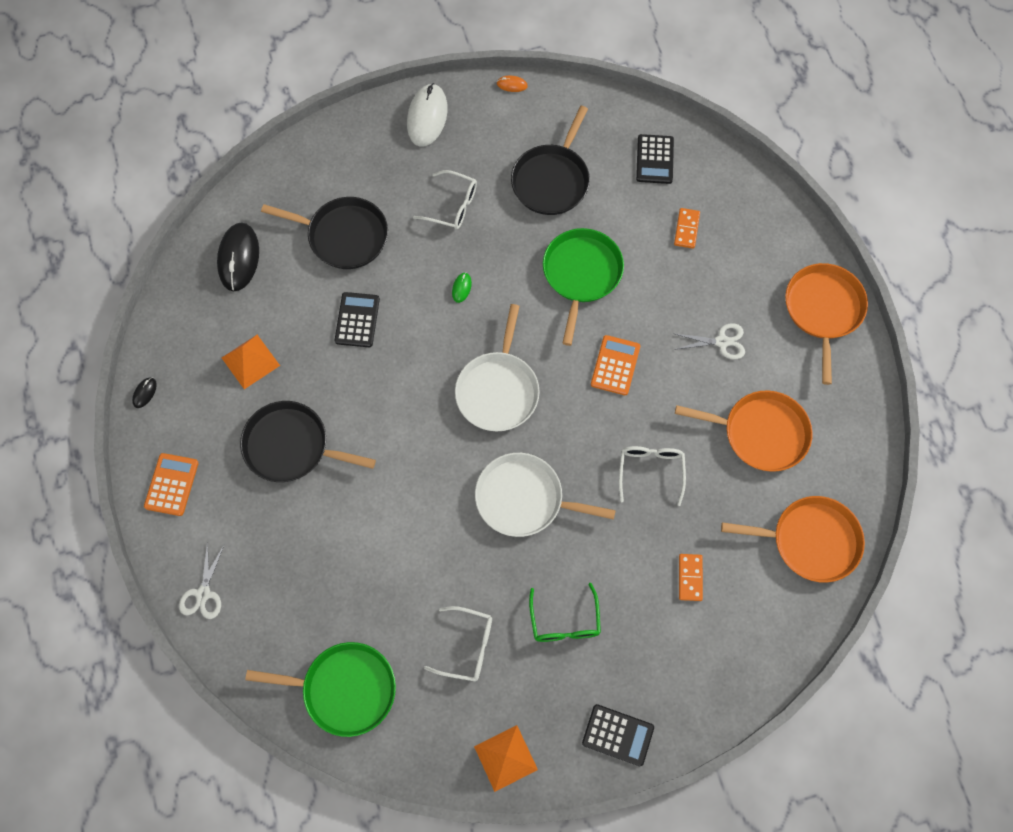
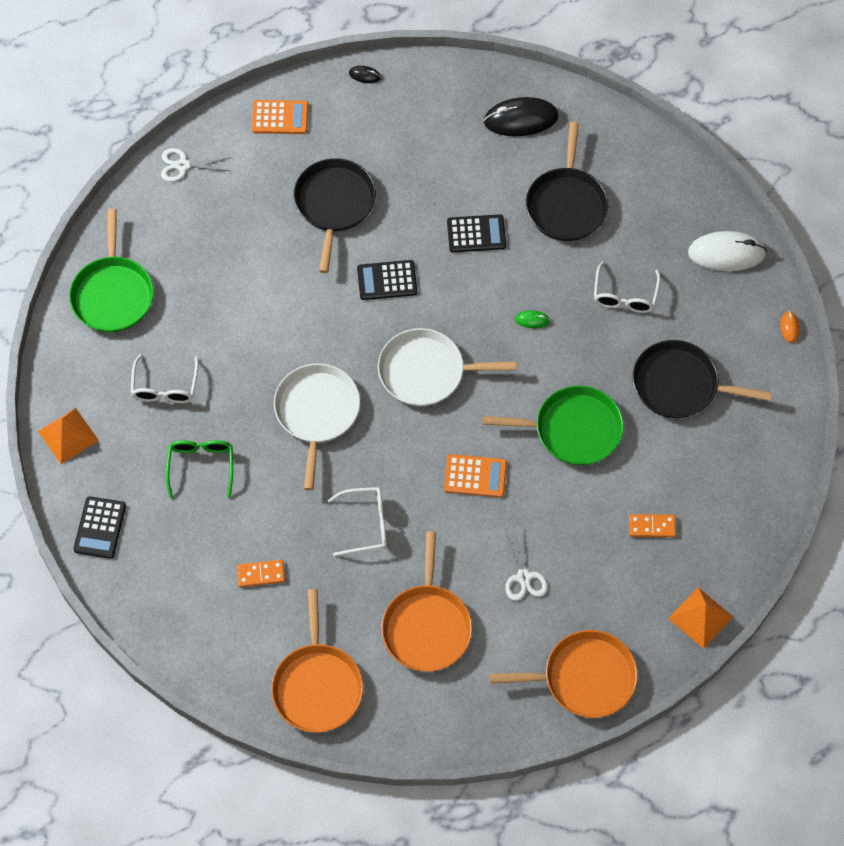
camera: 80 degrees right, 5 degrees down
(250, 361) = (414, 153): orange pyramid -> orange pyramid (700, 617)
(564, 621) = (201, 466): green glasses -> green glasses turned 105 degrees clockwise
(654, 159) = (732, 484): black calculator -> black calculator (387, 280)

